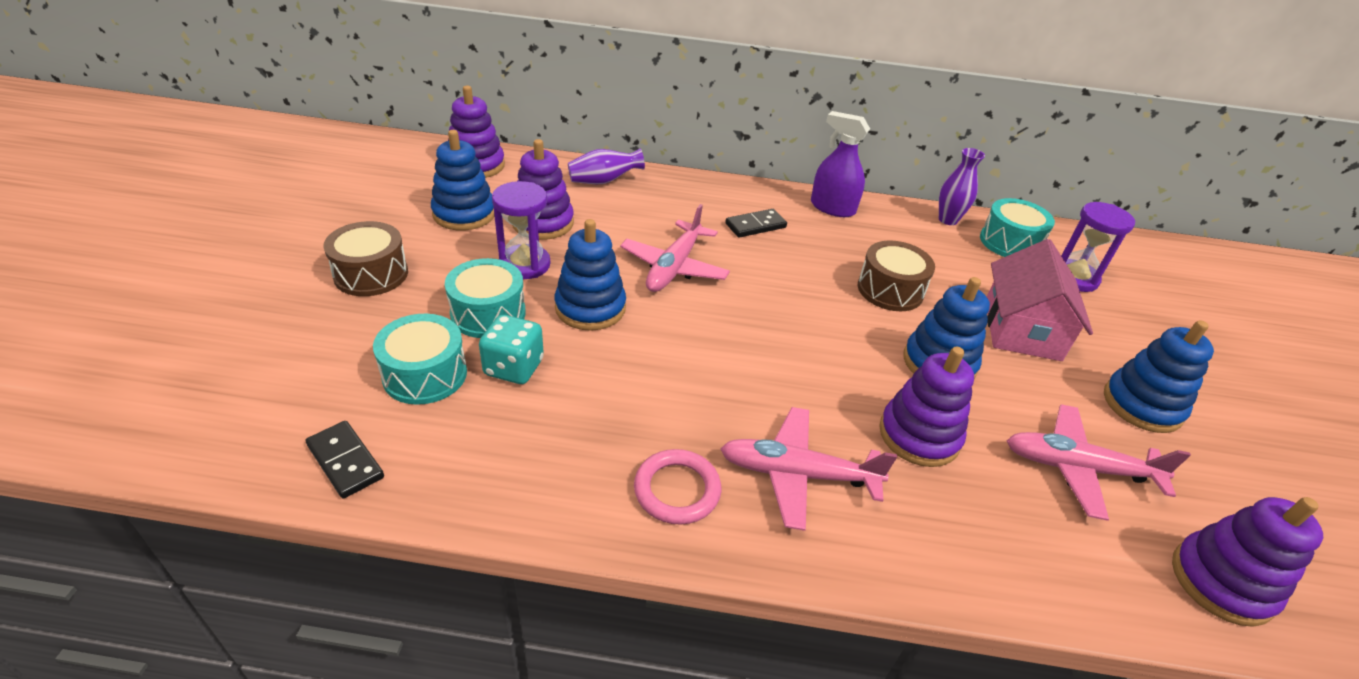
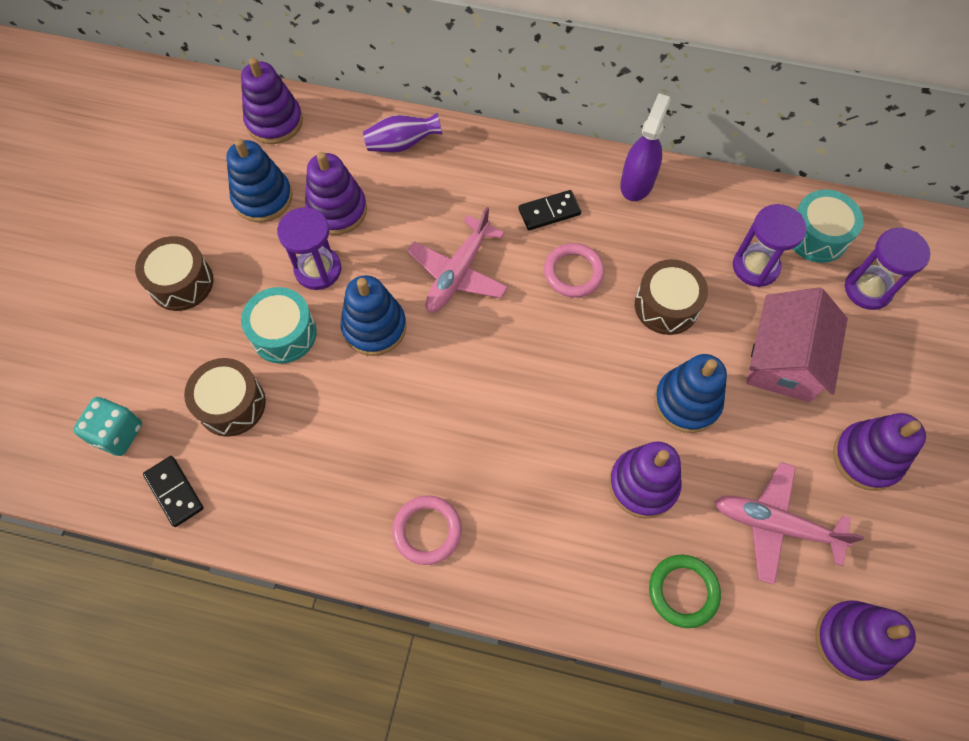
camera: 10 degrees right, 25 degrees up
(425, 374) = (231, 404): turquoise drum -> brown drum
(514, 368) = (304, 398): turquoise dice -> turquoise dice (118, 434)
(790, 267) = (573, 272): none -> pink ring
(798, 474) = (528, 520): pink plane -> none
(832, 208) = (637, 183): purple spray bottle -> purple spray bottle turned 75 degrees clockwise
(948, 220) = (759, 200): purple vase -> none
(963, 263) = (755, 266): none -> purple hourglass
(1004, 540) = (683, 591): none -> green ring
(1142, 405) = (866, 457): blue stacking toy -> purple stacking toy

